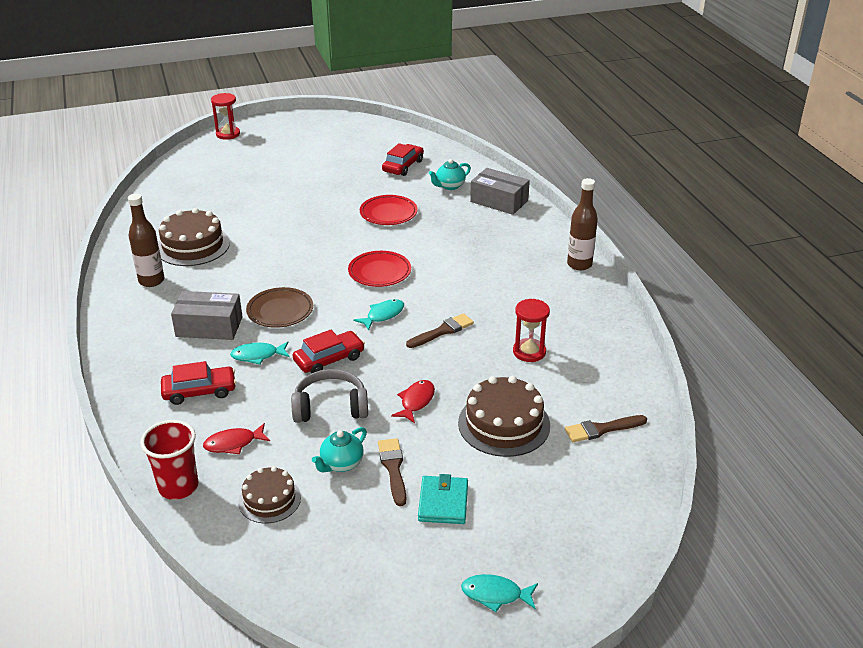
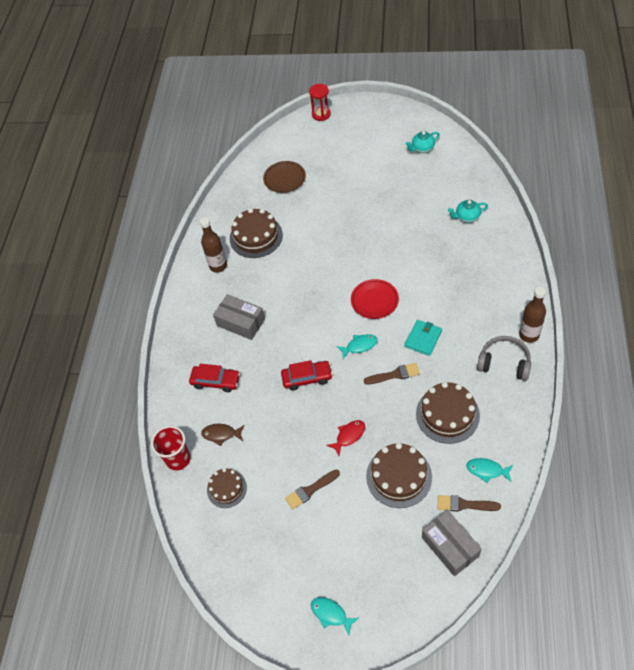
camera: 30 degrees right, 20 degrees up
(233, 443) = (221, 434): red fish -> brown fish
(257, 355) = (262, 360): turquoise fish -> turquoise fish (487, 470)
(280, 311) = (291, 321): brown plate -> brown plate (284, 179)
(330, 407) = (291, 423): grey headphones -> grey headphones (504, 363)
(341, 464) = (280, 474): turquoise teapot -> turquoise teapot (422, 149)
(388, 213) = (406, 237): red plate -> none
(393, 468) = (310, 490): brown brush -> brown brush turned 135 degrees counterclockwise
(403, 166) = (440, 184): red car -> none
(443, 502) = (330, 530): turquoise wallet -> turquoise wallet (423, 339)
(499, 201) = (498, 245): grey box -> grey box (450, 547)
(529, 352) = (447, 414): red hourglass -> brown cake

